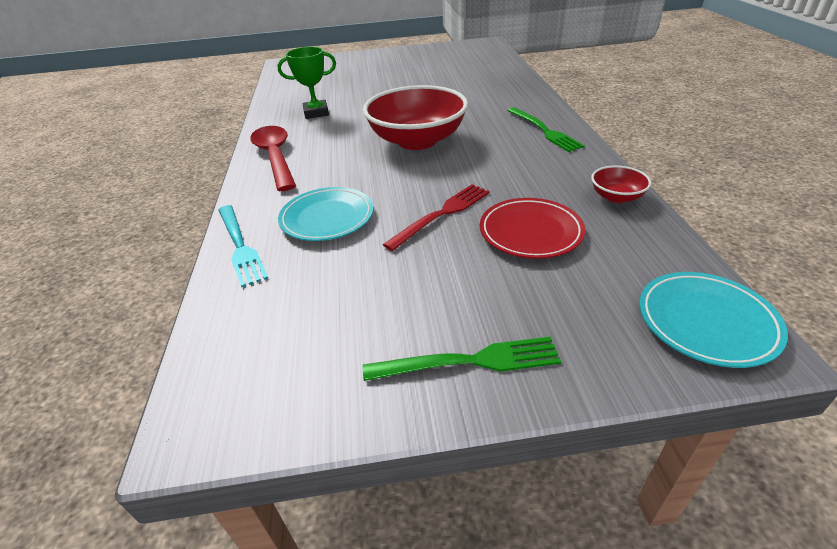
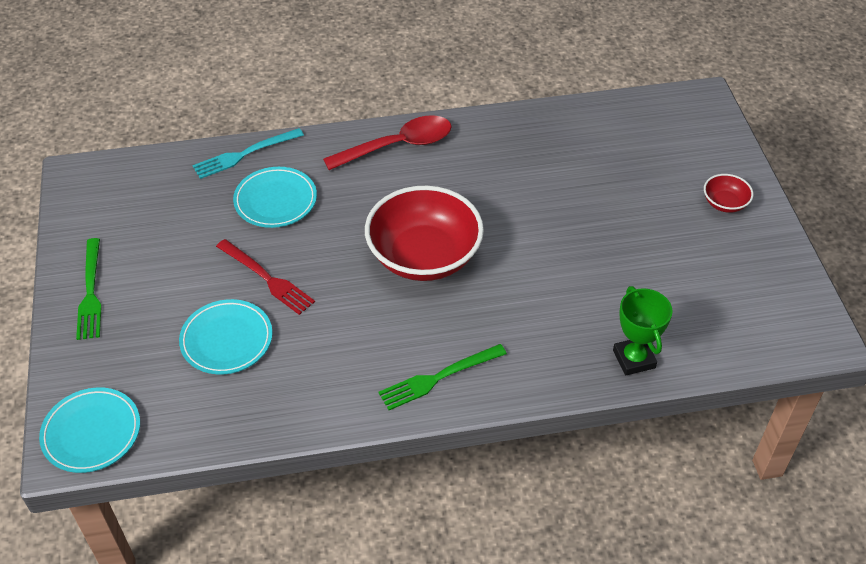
camera: 85 degrees right, 10 degrees up
(316, 113) = (512, 160): green trophy -> green trophy (634, 359)
(530, 232) = (227, 340): red plate -> turquoise plate
(616, 197) = (274, 417): red bowl -> red bowl (724, 203)

